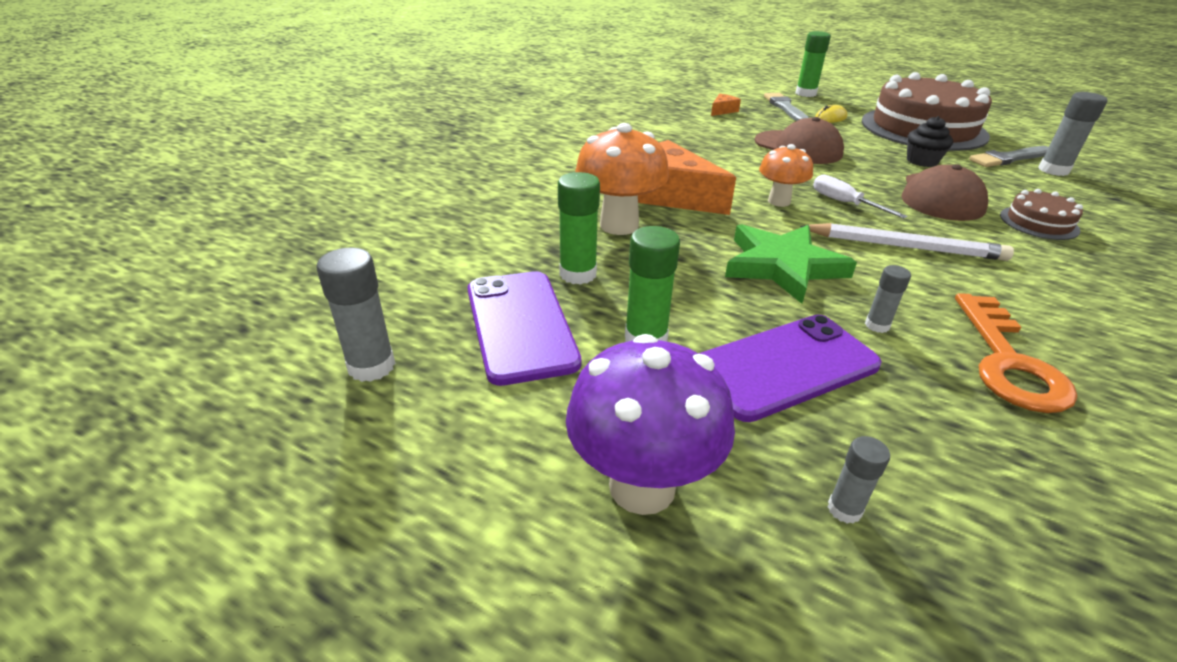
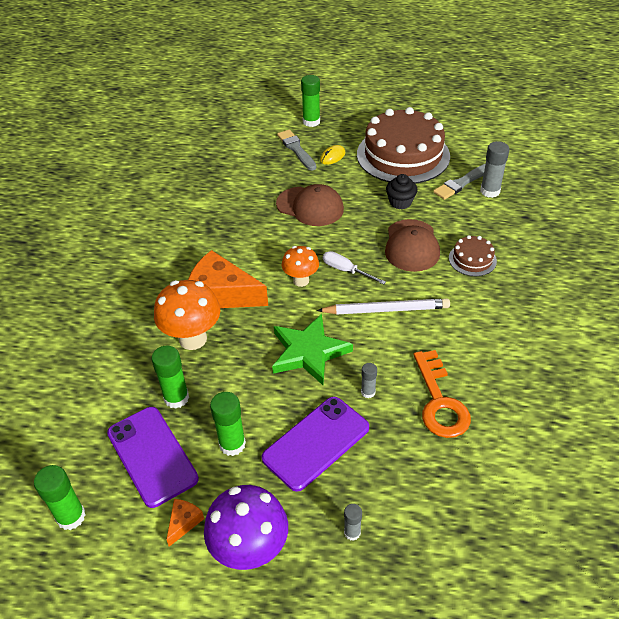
camera: 15 degrees left, 10 degrees up
(371, 366) = (71, 517): grey glue stick -> green glue stick
(723, 111) = (246, 166): orange cheese -> orange cheese (184, 522)

